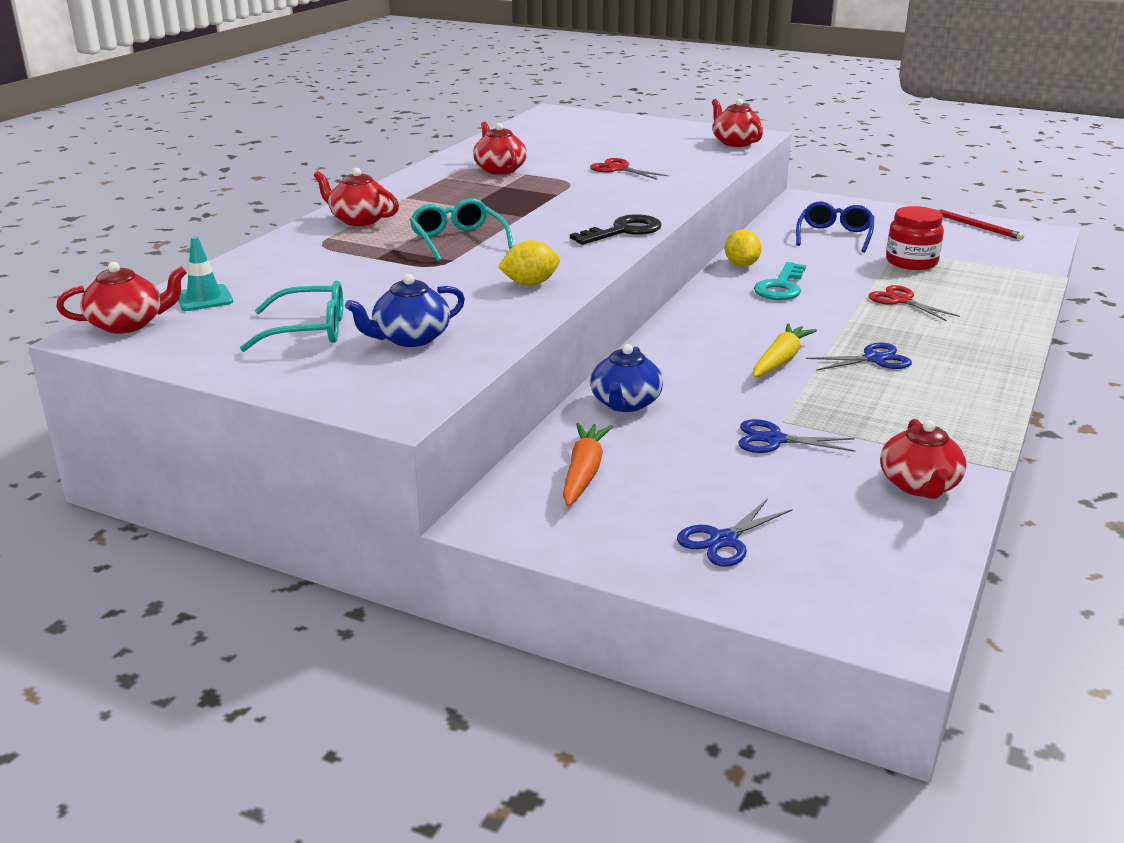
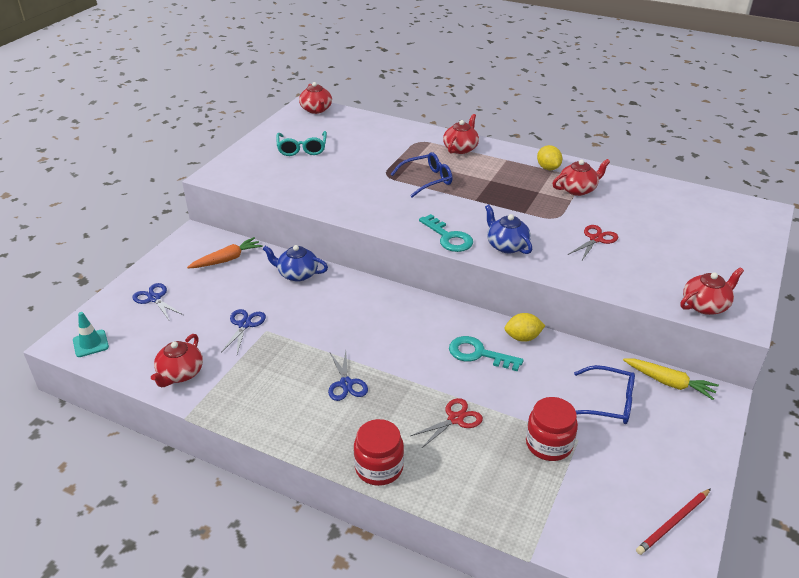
camera: 90 degrees right, 10 degrees up
(204, 298) = (344, 121): turquoise traffic cone -> turquoise traffic cone (90, 343)
(410, 338) = (288, 173): blue teapot -> blue teapot (506, 245)
(458, 240) = (427, 180): turquoise glasses -> blue glasses
(530, 284) = (356, 204): yellow lemon -> yellow lemon (548, 168)
(583, 473) = (227, 259): orange carrot -> orange carrot turned 45 degrees counterclockwise
(624, 231) = (448, 237): black key -> turquoise key
(780, 360) = (347, 339): yellow carrot -> yellow carrot (669, 383)
(919, 486) = (180, 374): red teapot -> red teapot turned 75 degrees counterclockwise
(1004, 338) = (379, 467): none -> red jar

